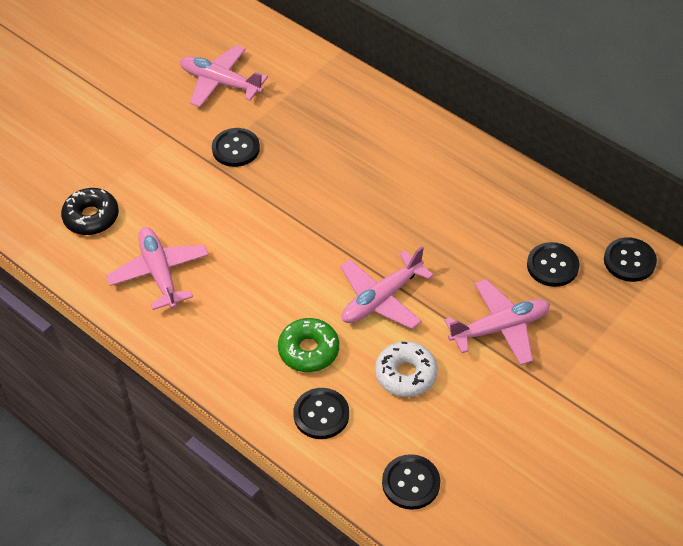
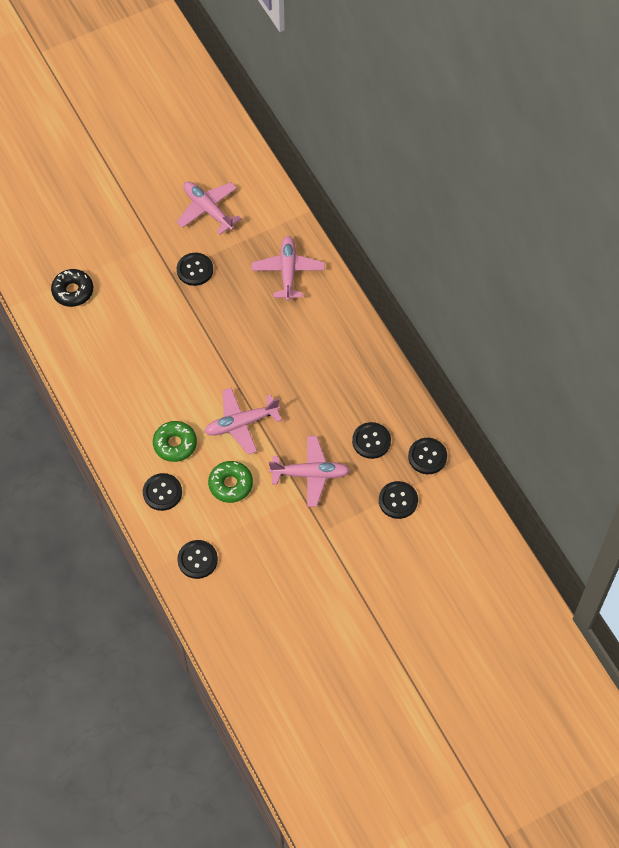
camera: 20 degrees right, 10 degrees up
(159, 273) = (101, 351): pink plane -> pink plane (288, 271)
(405, 374) = (230, 484): white donut -> green donut
(624, 322) = (398, 500): none -> black button

